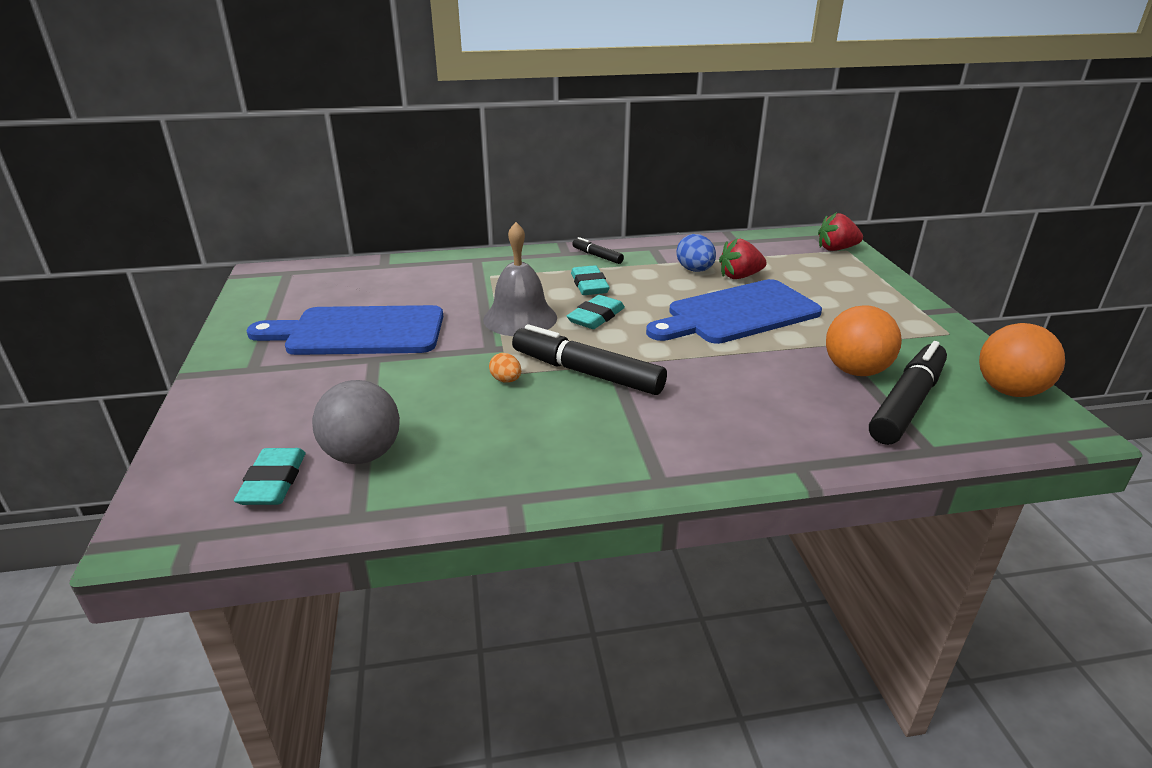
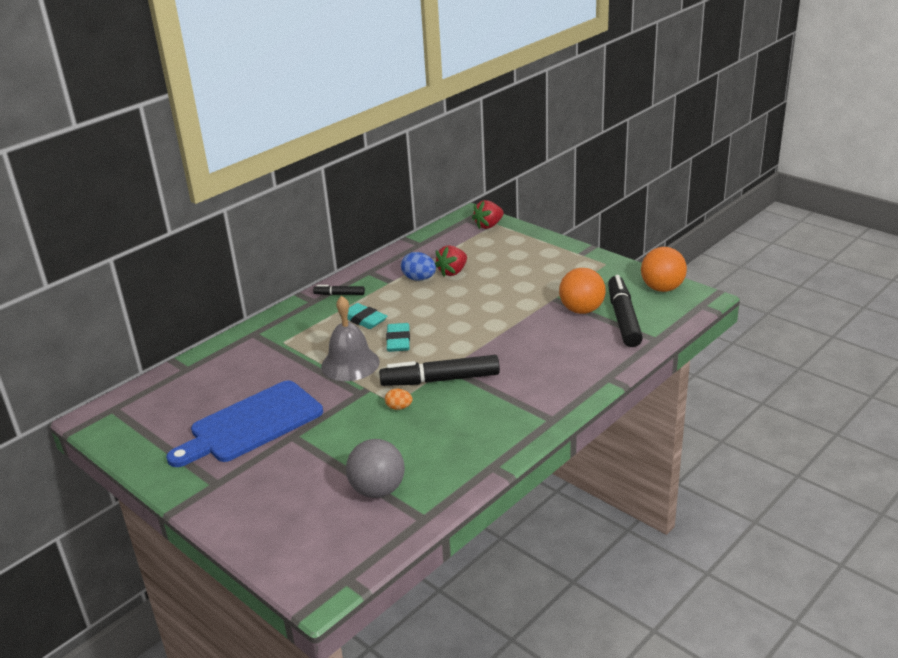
camera: 35 degrees left, 0 degrees up
(273, 482) = (348, 530): turquoise eraser -> none
(737, 314) = (481, 300): blue cutting board -> none

